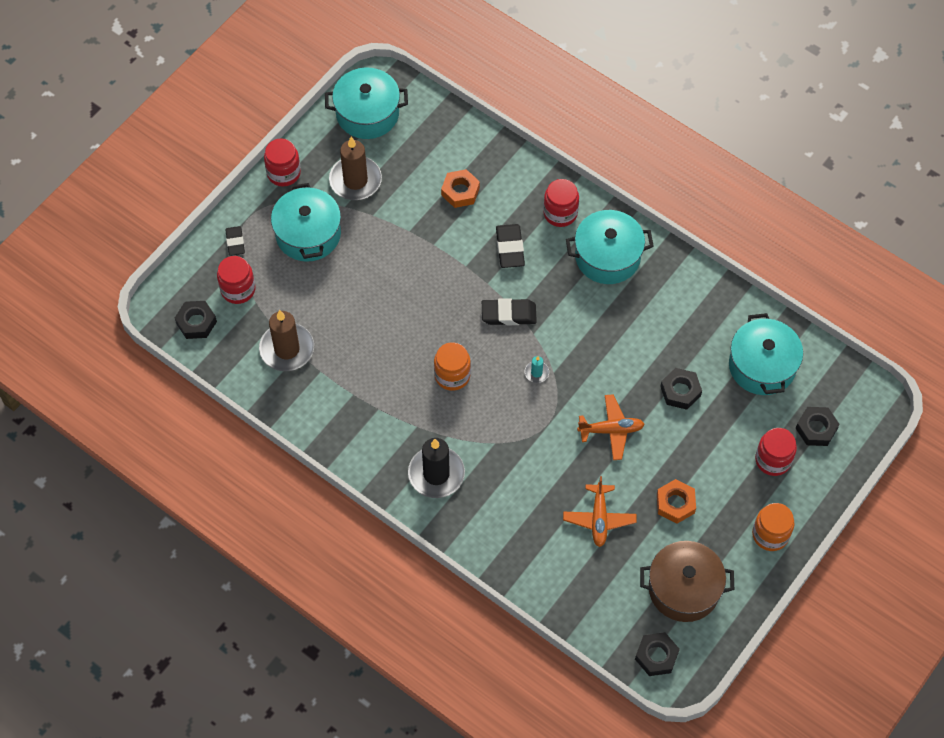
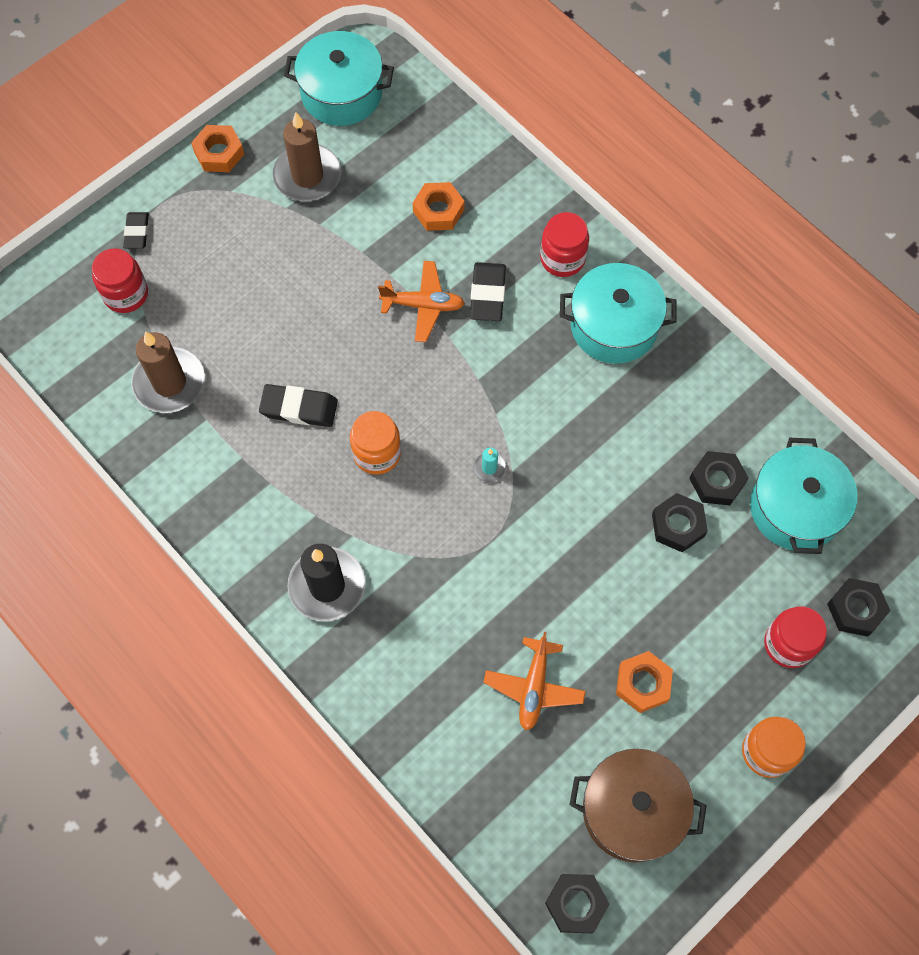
camera: 10 degrees right, 5 degrees up
(196, 322) = (62, 329): black nut -> black nut (717, 481)
(283, 173) = (219, 153): red jar -> orange nut
(308, 234) = (232, 236): turquoise pot -> none
(508, 314) = (468, 382): black eraser -> black eraser (299, 408)
(611, 430) = (574, 564): orange plane -> orange plane (423, 305)

